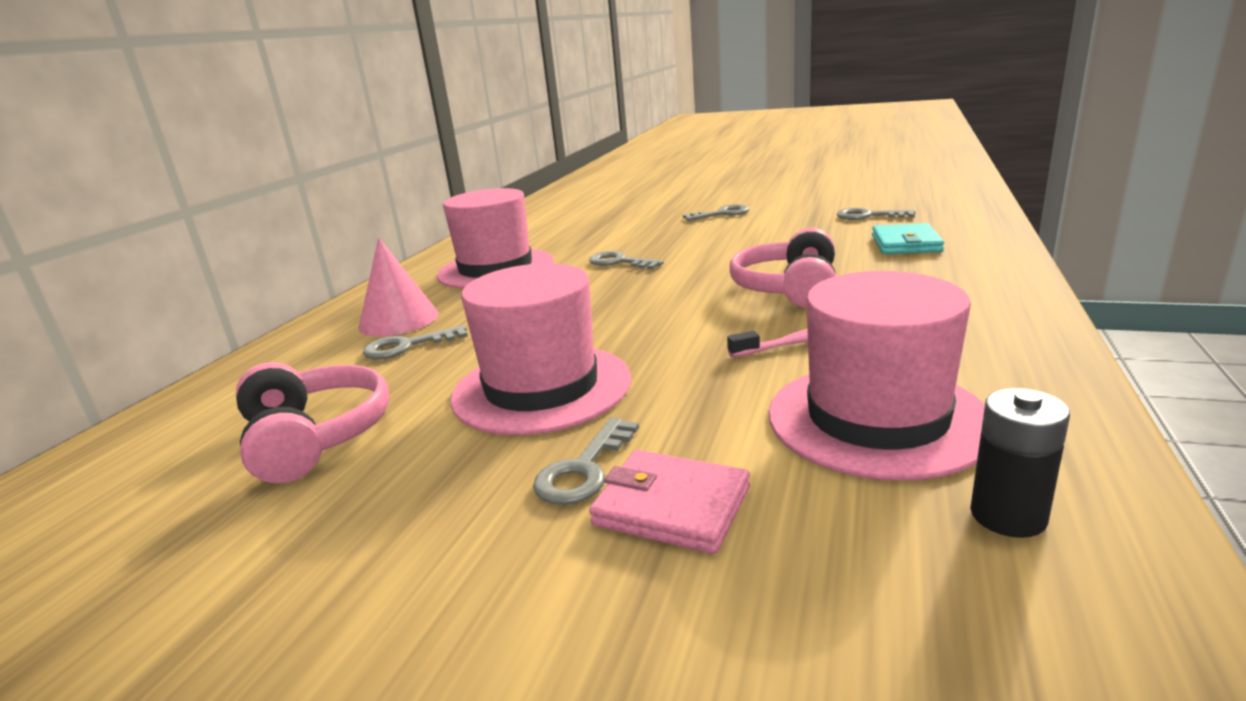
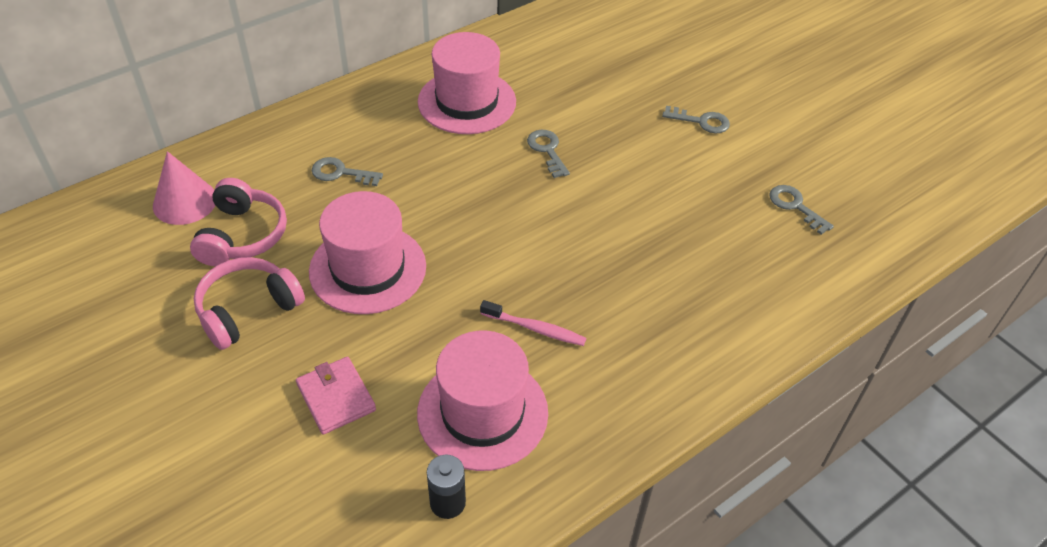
camera: 30 degrees right, 25 degrees up
(399, 320) = (359, 136): pink cone -> pink cone (185, 202)
(584, 469) = (327, 348): grey key -> none
(788, 289) = (601, 266): pink headphones -> pink headphones (248, 310)
(905, 243) = (754, 267): turquoise wallet -> none

